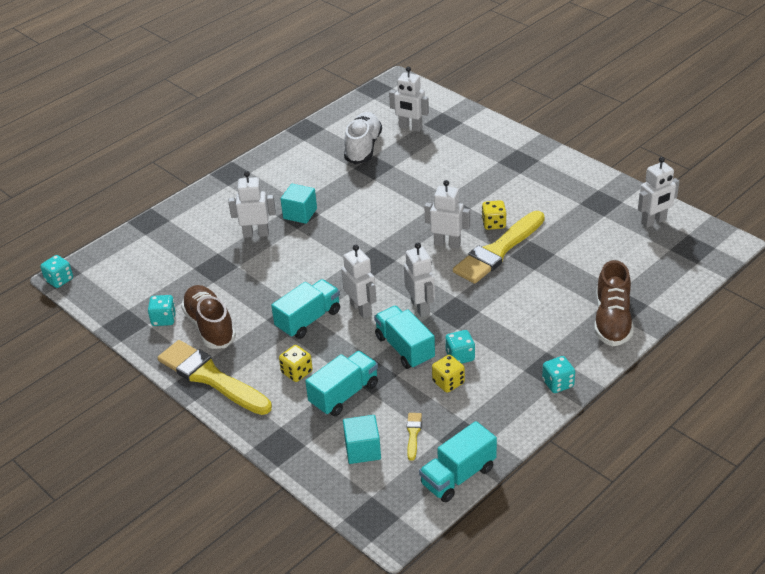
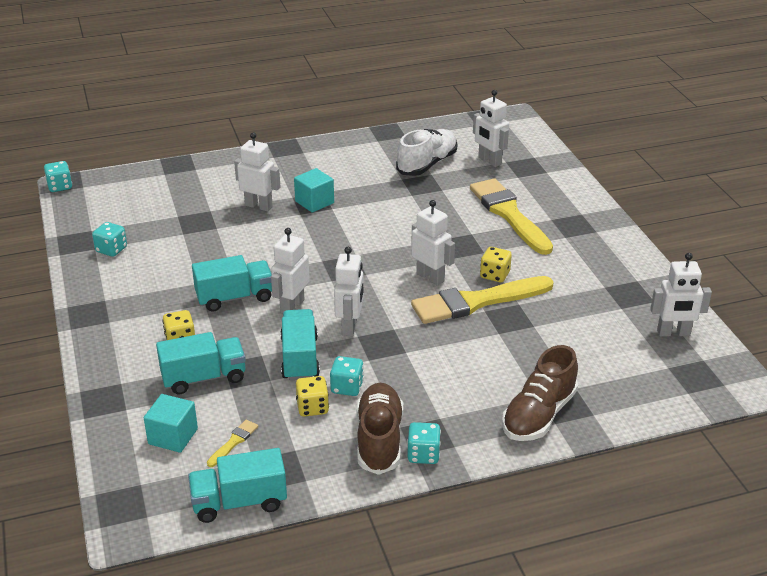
camera: 25 degrees right, 5 degrees down
(210, 326) = (144, 270): brown shoe -> brown shoe (379, 439)
(211, 378) = (102, 315): yellow brush -> yellow brush (509, 215)
(361, 309) = (292, 306): white robot -> white robot turned 150 degrees counterclockwise

